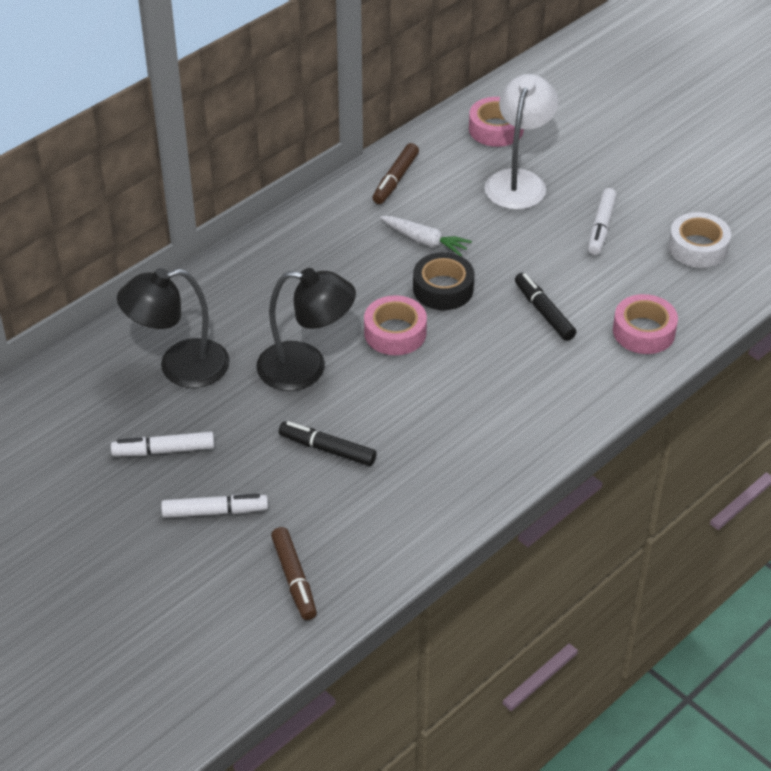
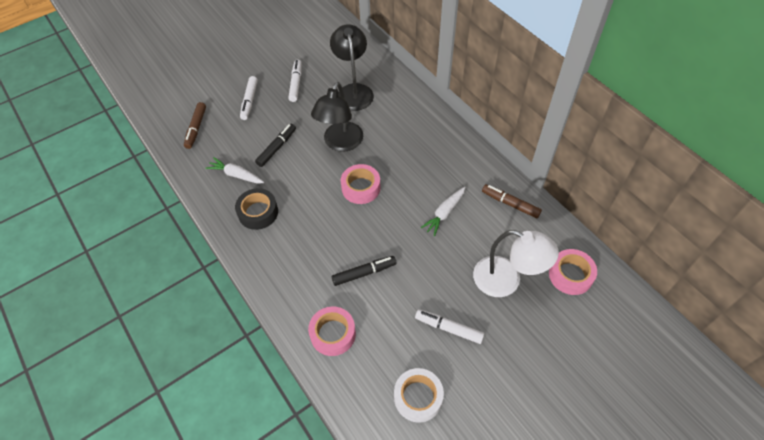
camera: 100 degrees right, 10 degrees up
(294, 579) = (196, 128): brown marker -> brown marker turned 75 degrees counterclockwise
(396, 492) = (236, 175): none -> white carrot
(443, 288) = (396, 218): black tape -> black tape (258, 212)

